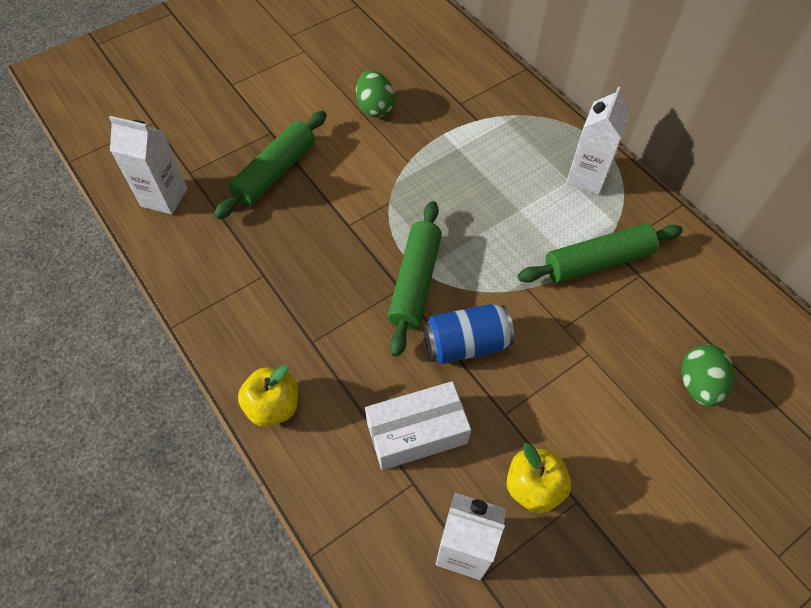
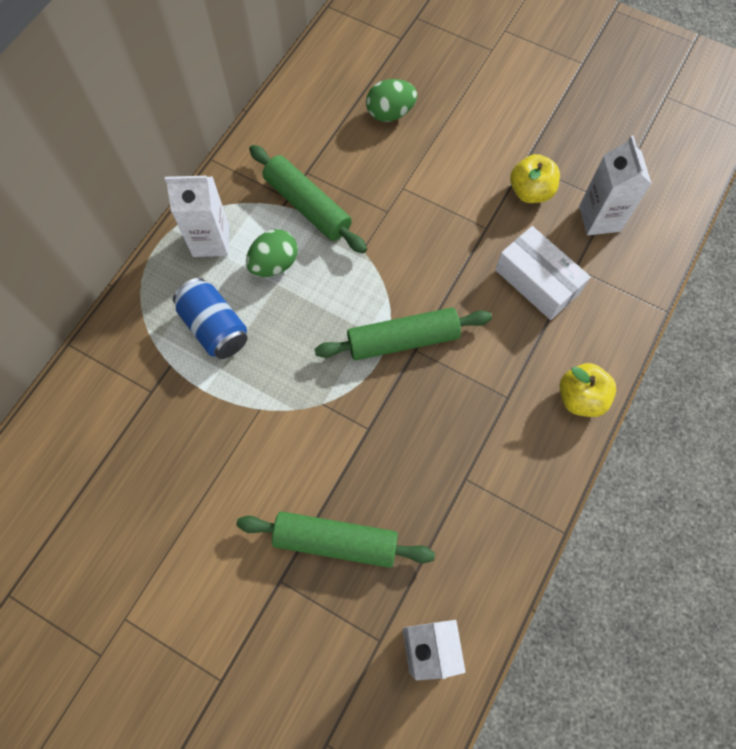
camera: 115 degrees left, 10 degrees up
(375, 108) = (194, 480): green egg -> green egg (274, 264)
(466, 344) = (442, 276): blue can -> blue can (215, 327)

